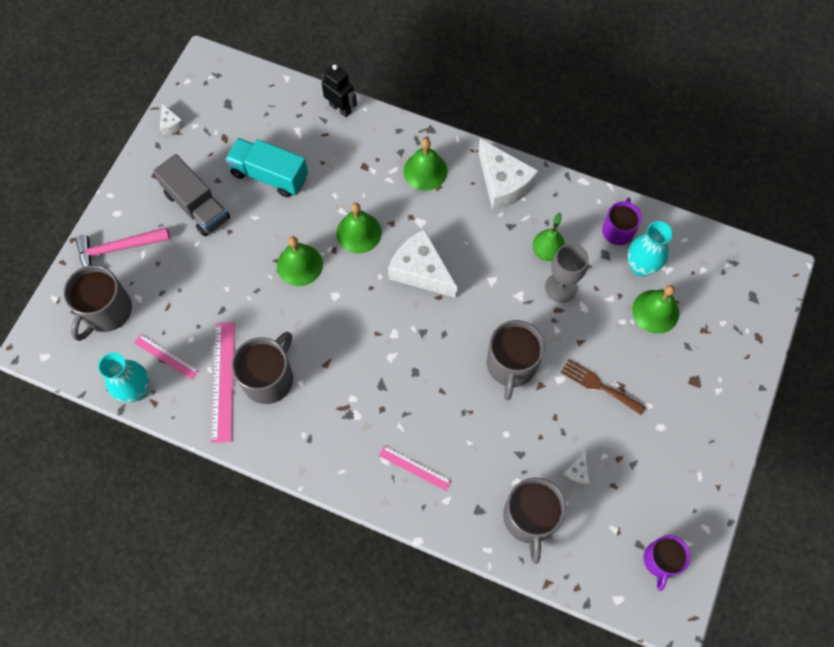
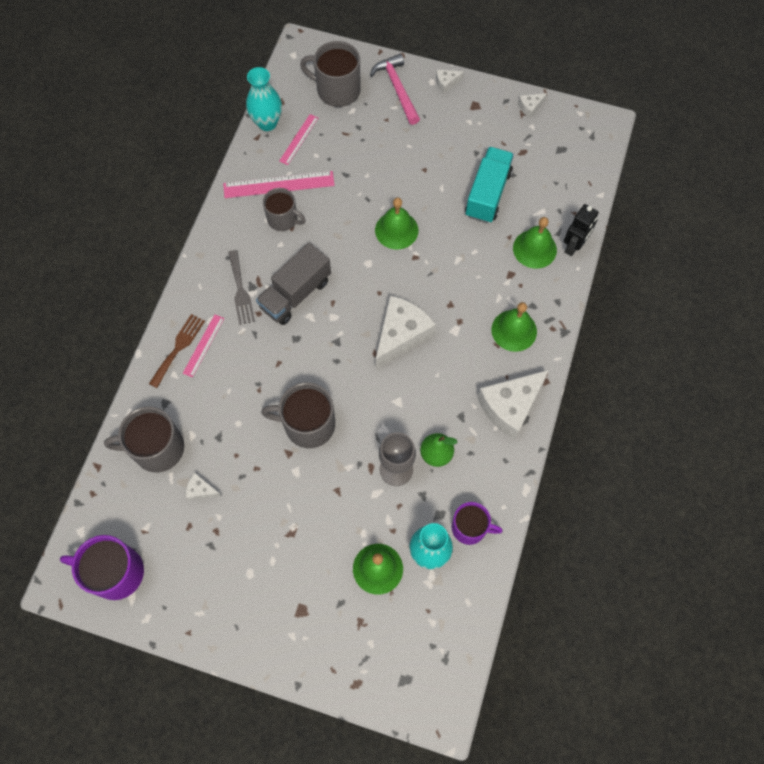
camera: 85 degrees right, 0 degrees up
(122, 199) = (446, 83): none -> white cheese
(197, 206) = (447, 140): grey truck -> grey truck (295, 294)
(269, 378) = (283, 219): grey mug -> grey mug, size x0.66
(353, 427) = (240, 291): none -> grey fork
(359, 232) = (436, 276): green bell -> green bell (534, 249)
(599, 385) = (291, 510): brown fork -> brown fork (178, 347)
(660, 560) = (115, 572): purple mug -> purple mug, size x1.51

